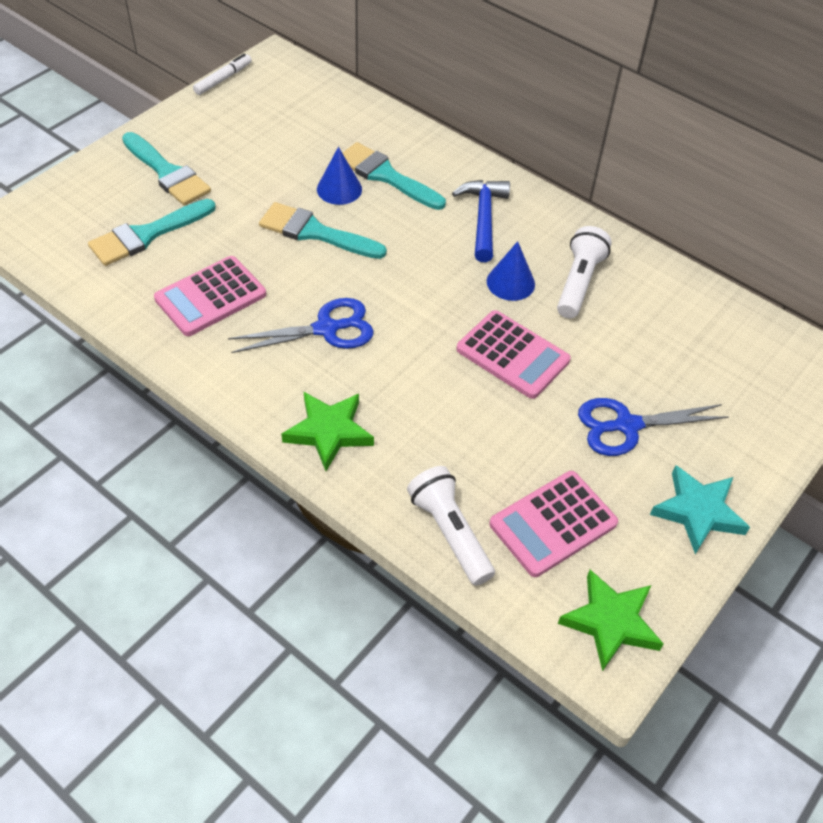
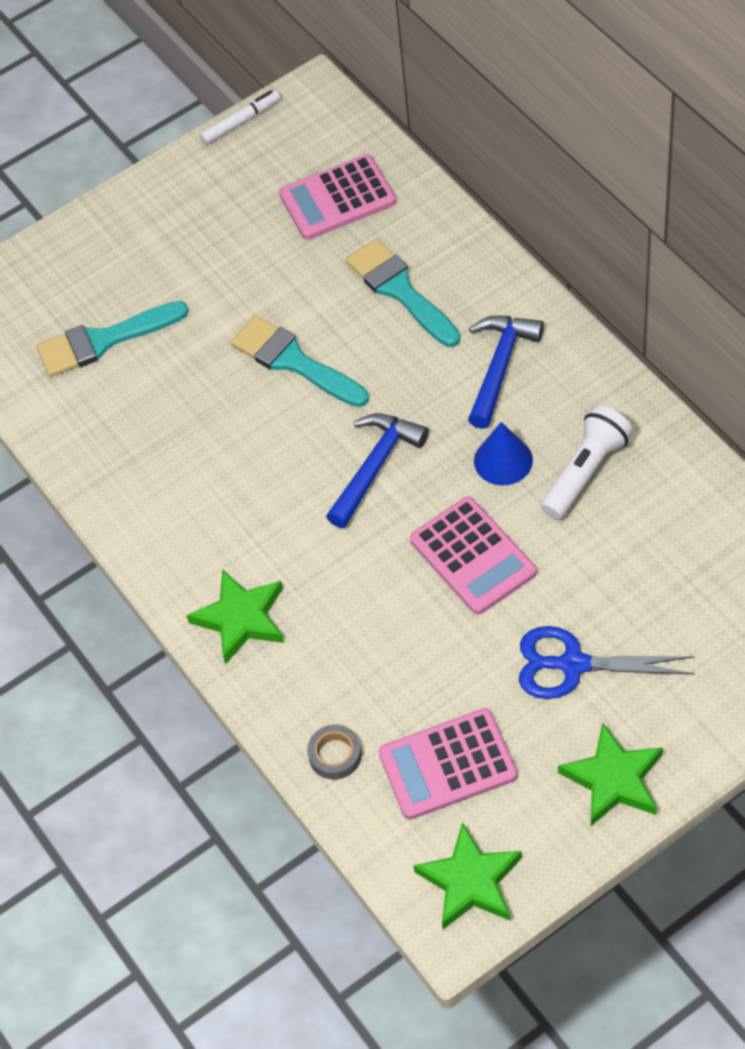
camera: 25 degrees right, 5 degrees up
(167, 173) = (144, 257): turquoise brush -> none
(210, 297) = (155, 432): pink calculator -> pink calculator (337, 198)
(326, 329) = (272, 492): blue scissors -> none
(339, 189) = (338, 303): blue cone -> none
(408, 299) = (375, 467): none -> blue hammer
(450, 532) = (335, 755): white flashlight -> grey tape
(698, 511) = (613, 779): turquoise star -> green star

